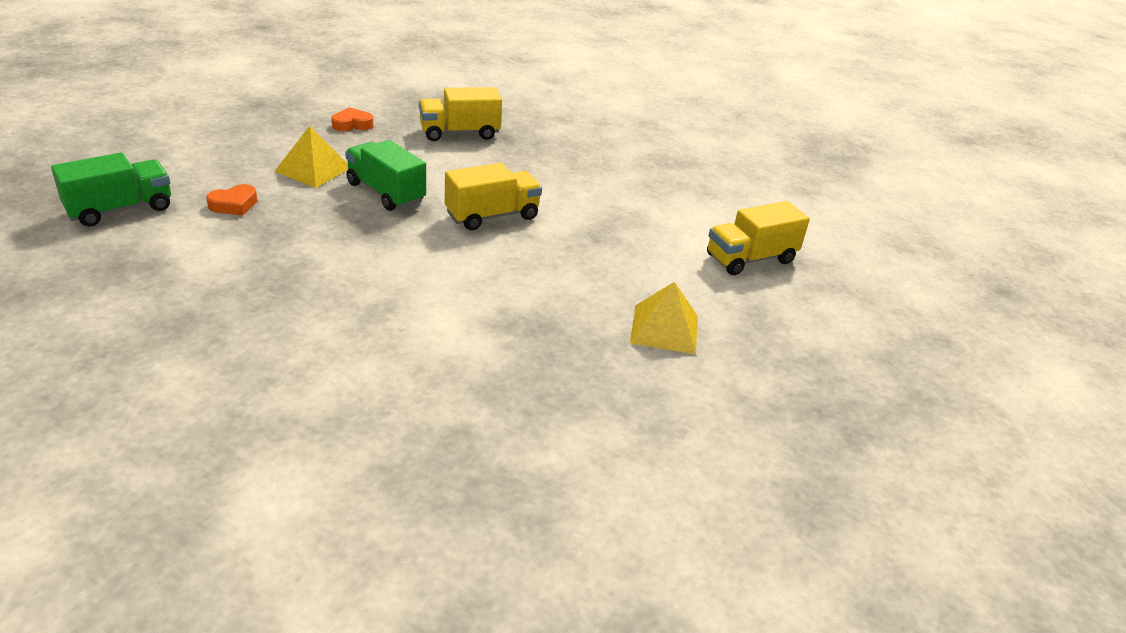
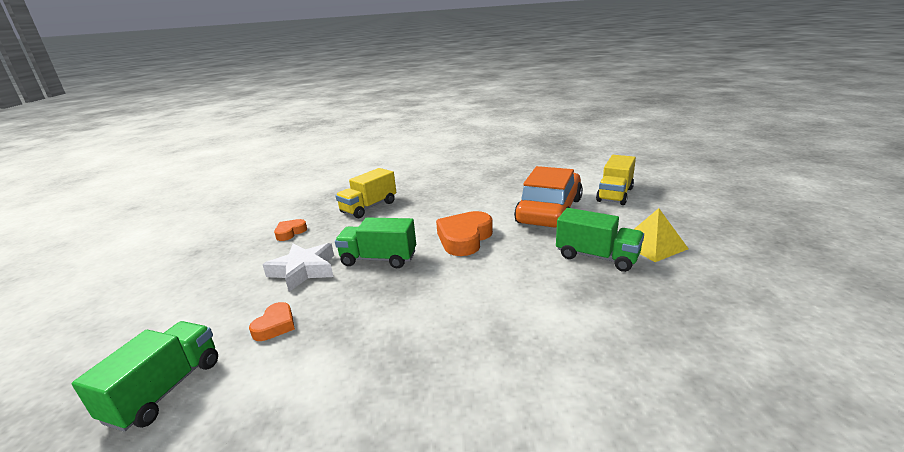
camera: 30 degrees left, 10 degrees down
(313, 169) = (304, 270): yellow pyramid -> white star
(492, 216) = (464, 238): yellow truck -> orange heart
(582, 305) = (596, 257): none -> green truck
(633, 235) = (549, 211): none -> orange car

